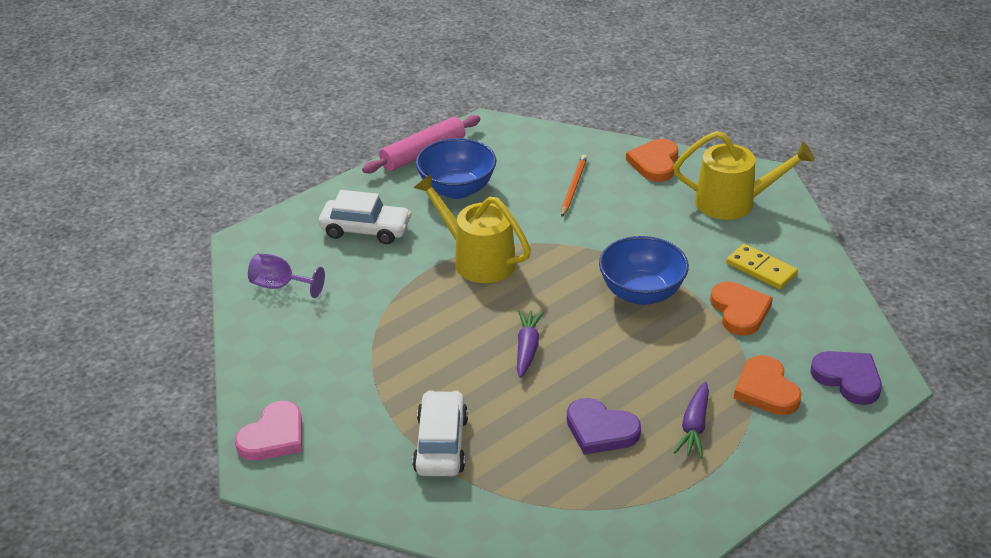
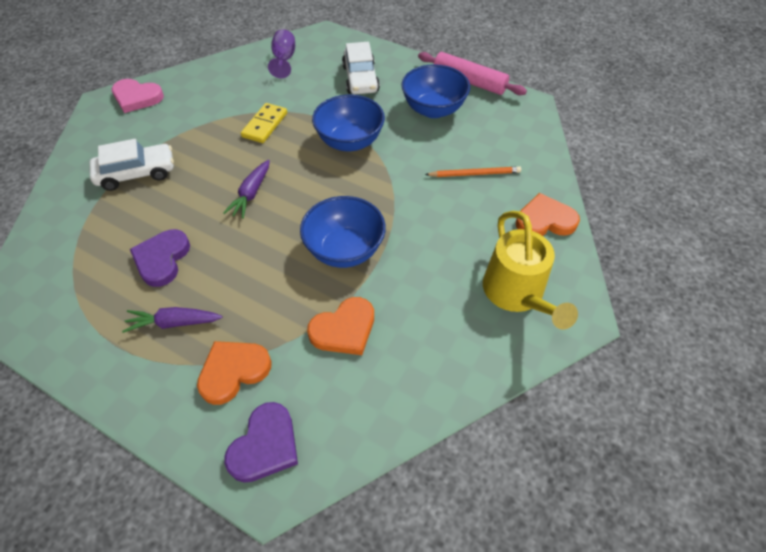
camera: 70 degrees right, 15 degrees up
(478, 260) = (350, 142): yellow watering can -> blue bowl
(527, 348) = (251, 194): purple carrot -> purple carrot turned 120 degrees clockwise
(761, 269) = (416, 336): yellow domino -> yellow domino (265, 125)

